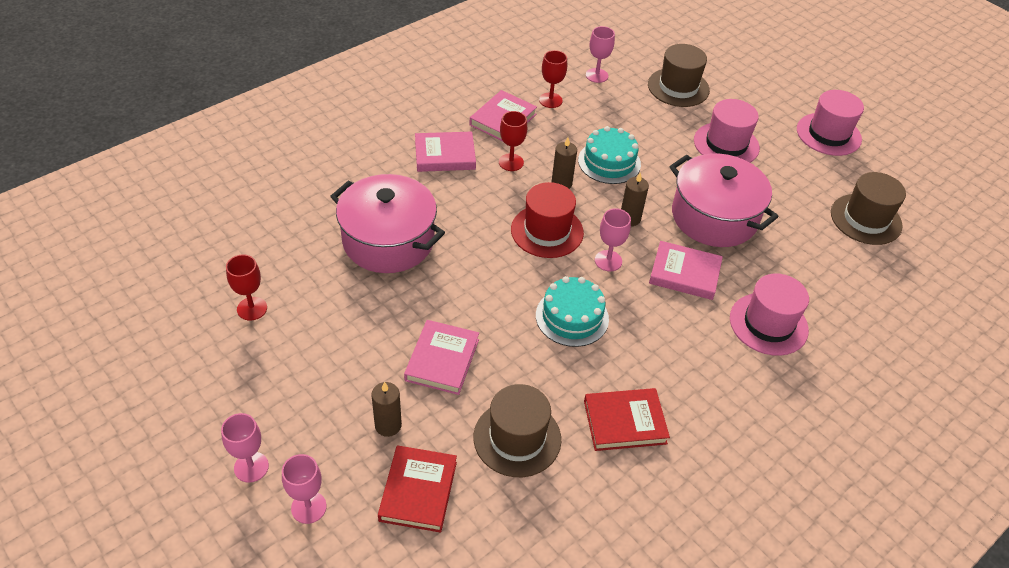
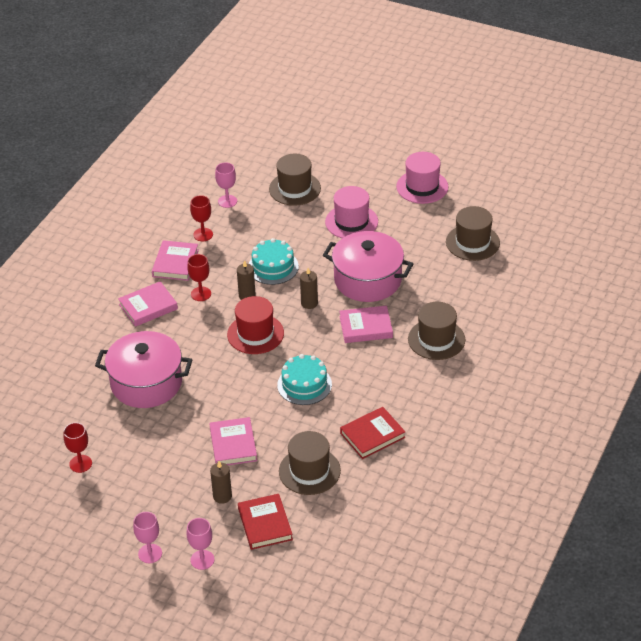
camera: 20 degrees left, 5 degrees down
(608, 261) = (309, 338): pink goblet -> none
(768, 324) = (436, 339): pink hat -> brown hat

